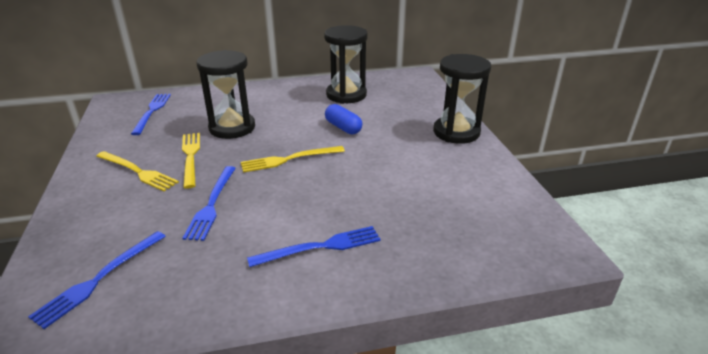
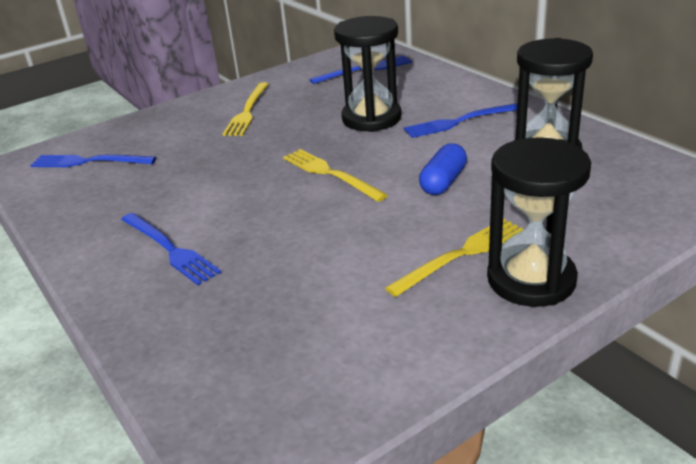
camera: 70 degrees right, 0 degrees up
(191, 157) = (292, 122): yellow fork -> yellow fork (461, 255)
(212, 204) = (214, 165): blue fork -> blue fork (460, 121)

